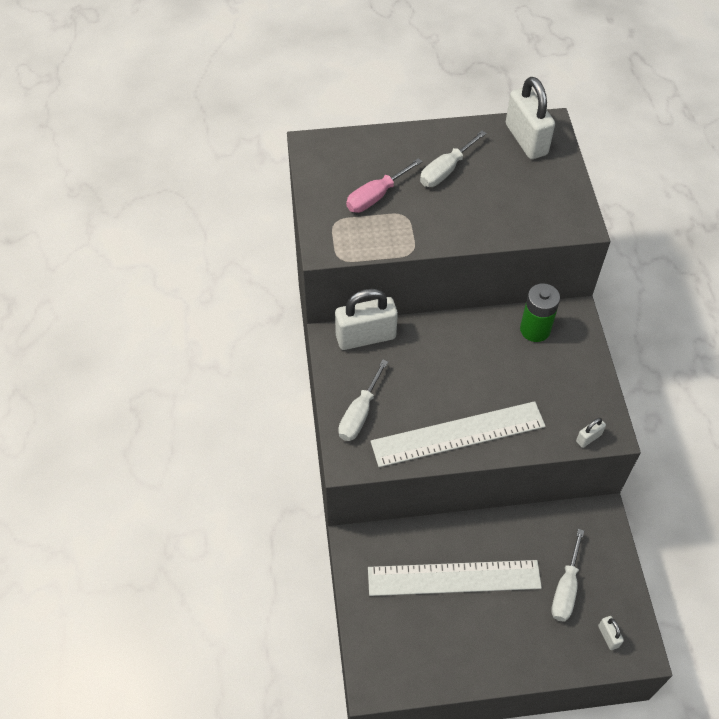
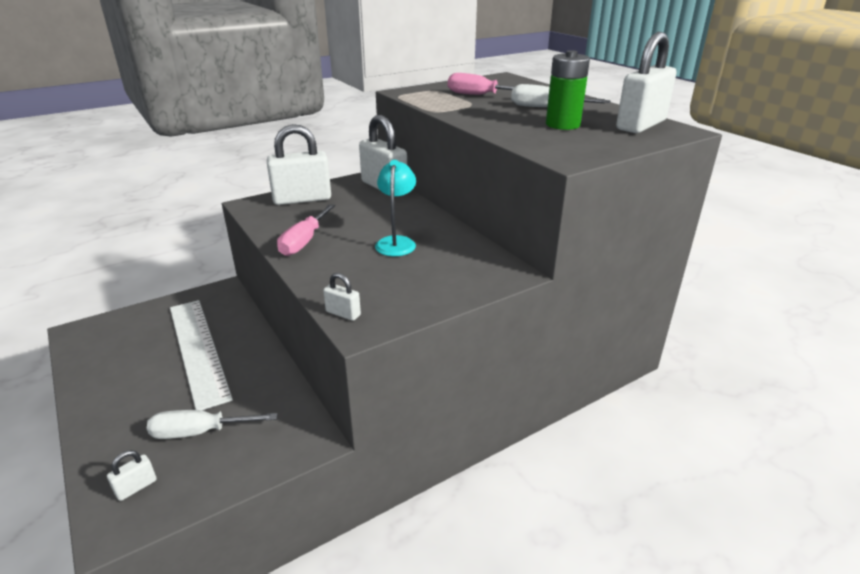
camera: 65 degrees right, 25 degrees down
(359, 413) = (302, 199): white screwdriver -> white padlock
(458, 434) = (304, 241): white ruler -> pink screwdriver
(491, 368) = (396, 242): none -> turquoise lamp
(535, 329) = (467, 255): green battery -> green battery (562, 125)

